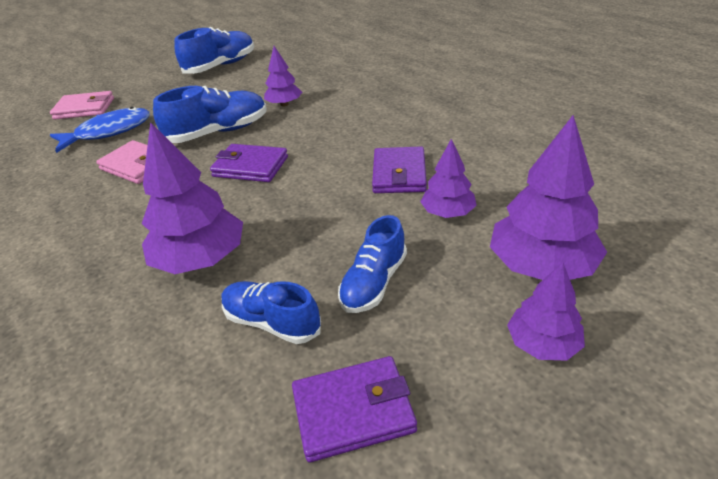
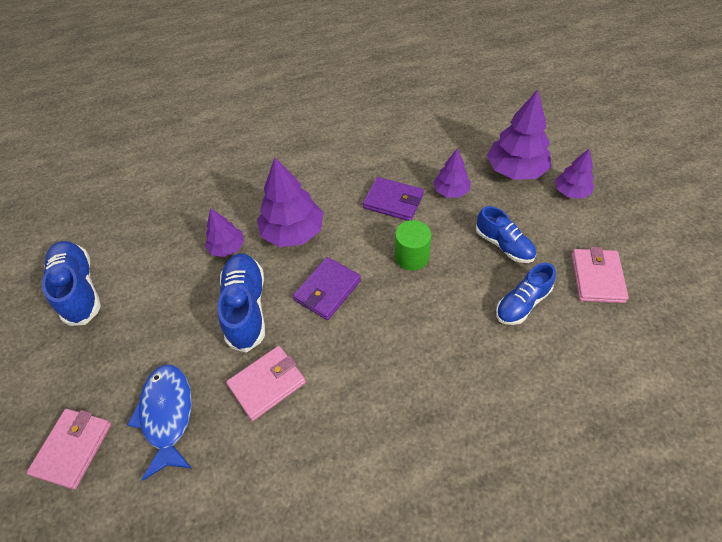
camera: 70 degrees left, 15 degrees up
(201, 259) = (442, 338): purple tree -> purple tree (293, 232)
(317, 208) = (412, 257): none -> green cylinder
(353, 411) = (597, 278): purple wallet -> pink wallet

